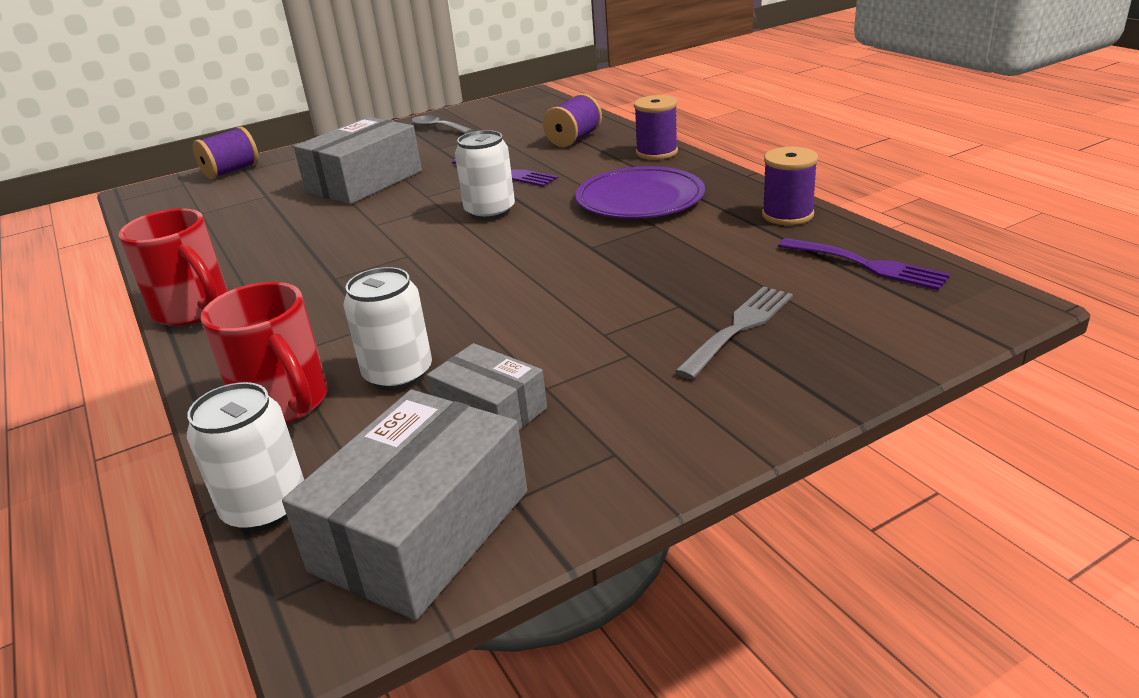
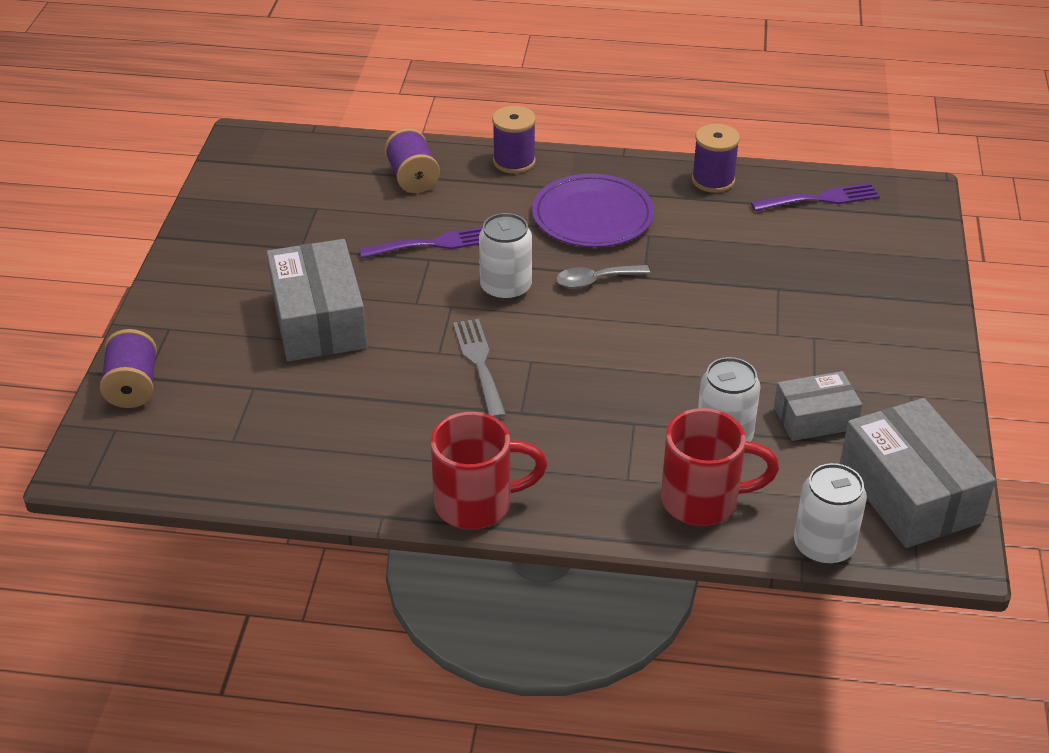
camera: 55 degrees left, 10 degrees up
(437, 128) = (240, 226): grey spoon -> grey spoon (595, 280)
(739, 328) = (833, 284): grey fork -> grey fork (479, 363)

